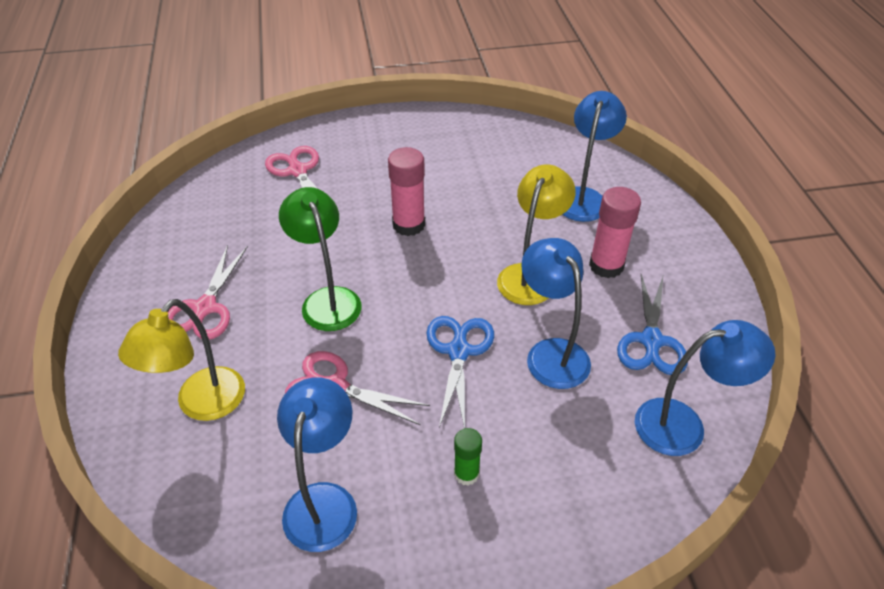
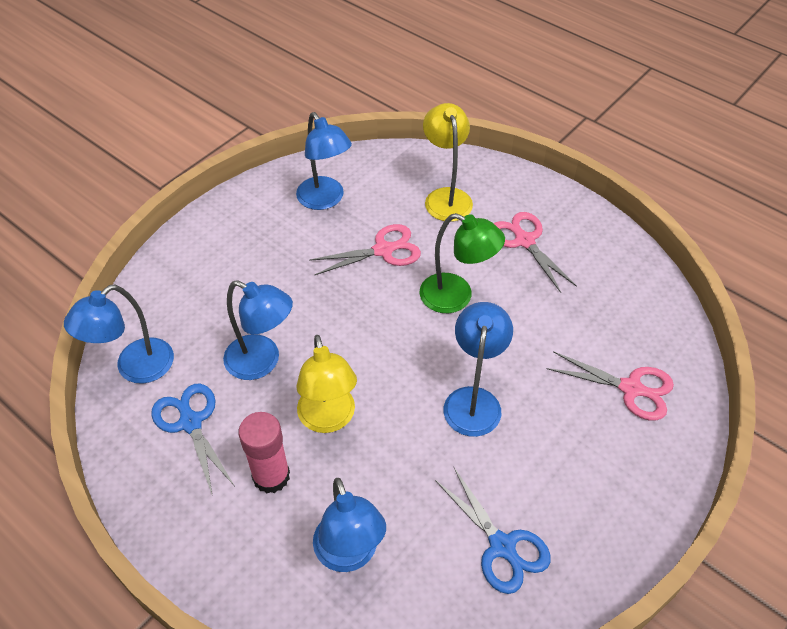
camera: 140 degrees right, 5 degrees up
(408, 225) = (473, 400): pink glue stick -> blue lamp
(459, 351) = (328, 321): blue scissors -> blue scissors (502, 546)
(466, 474) = (259, 256): green glue stick -> none

